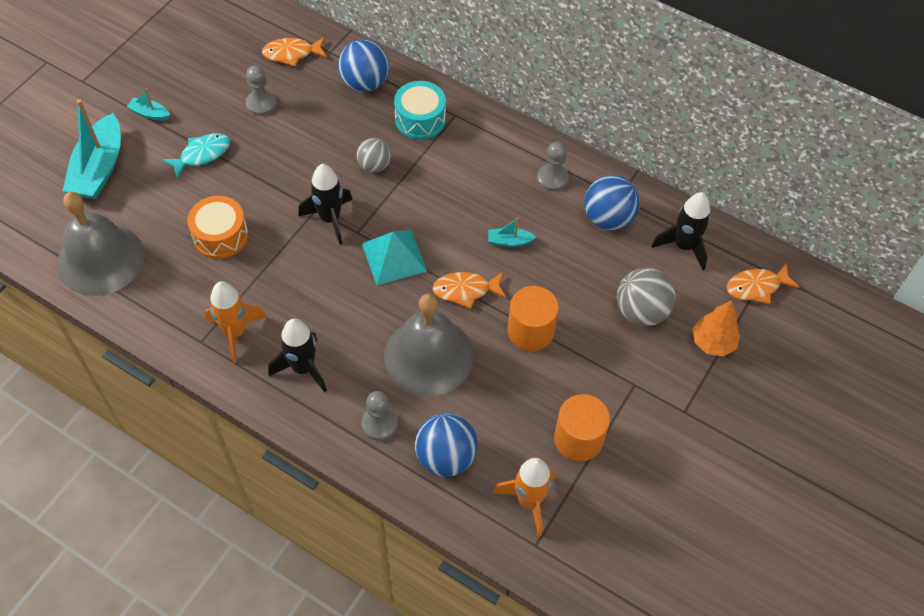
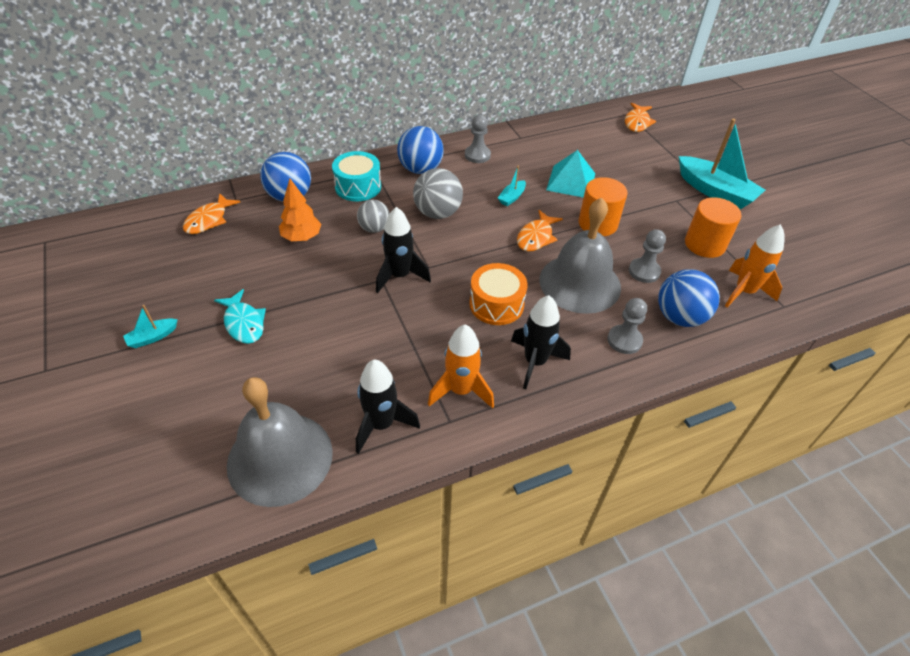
camera: 55 degrees left, 10 degrees down
(99, 169) = (169, 407): turquoise boat -> turquoise boat (715, 191)
(202, 154) = (244, 323): turquoise fish -> turquoise fish turned 150 degrees clockwise
(220, 236) = (346, 352): orange drum -> orange drum (496, 304)
(261, 104) = (236, 261): grey pawn -> grey pawn (644, 271)
(394, 257) = (471, 258): turquoise pyramid -> turquoise pyramid (571, 181)
(608, 218) = (533, 149): blue ball -> blue ball (420, 169)
(641, 311) = (620, 171): grey ball -> grey ball (437, 213)
(683, 246) = (583, 132): black rocket -> black rocket (381, 424)
(713, 342) = (666, 156): orange tree -> orange tree (302, 237)

